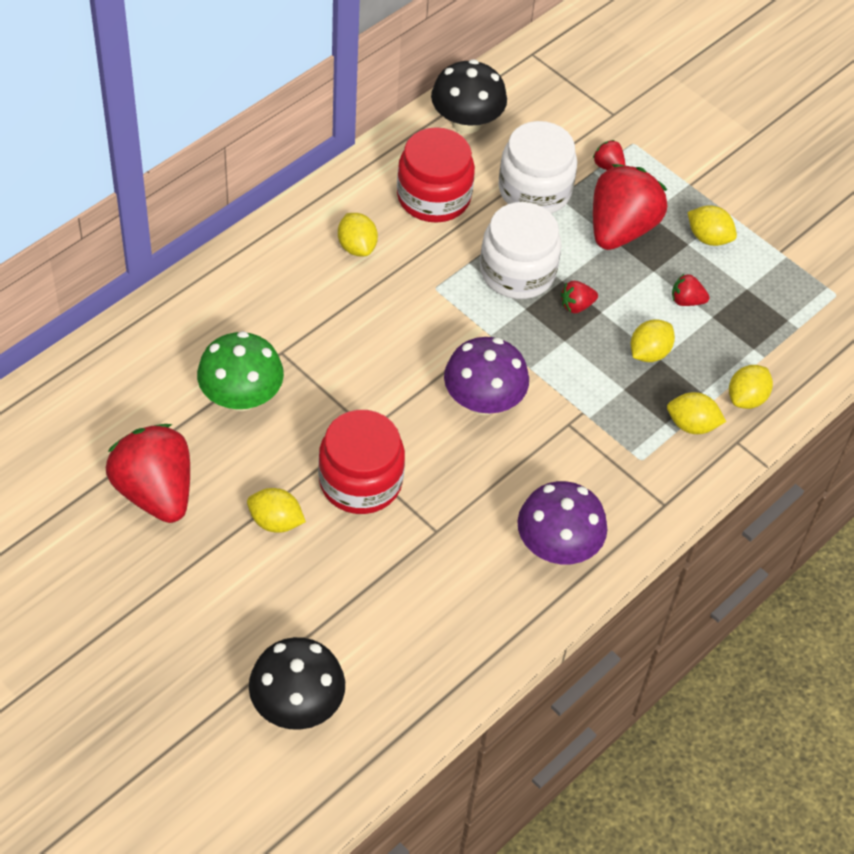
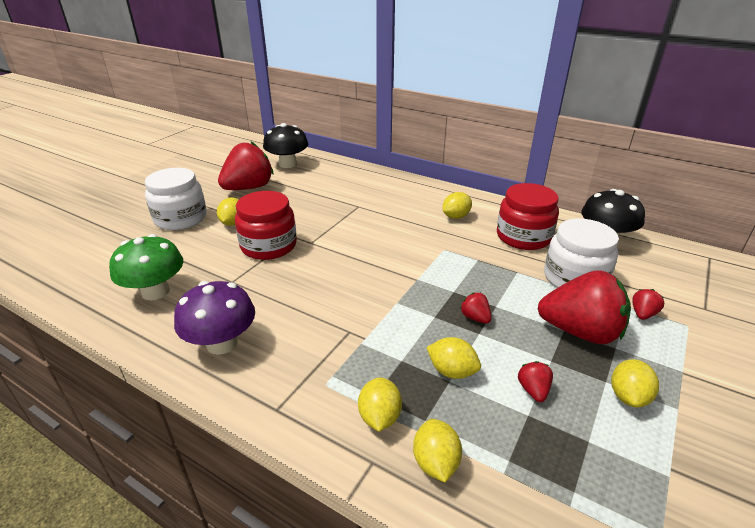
camera: 80 degrees right, 20 degrees down
(241, 397) = (320, 200): green mushroom -> green mushroom (155, 291)
(297, 704) = (97, 250): black mushroom -> black mushroom (288, 164)
(483, 401) = (354, 284): purple mushroom -> none
(517, 272) = (486, 282): white jar -> white jar (180, 218)
(746, 398) = (435, 462): yellow lemon -> yellow lemon turned 60 degrees clockwise

